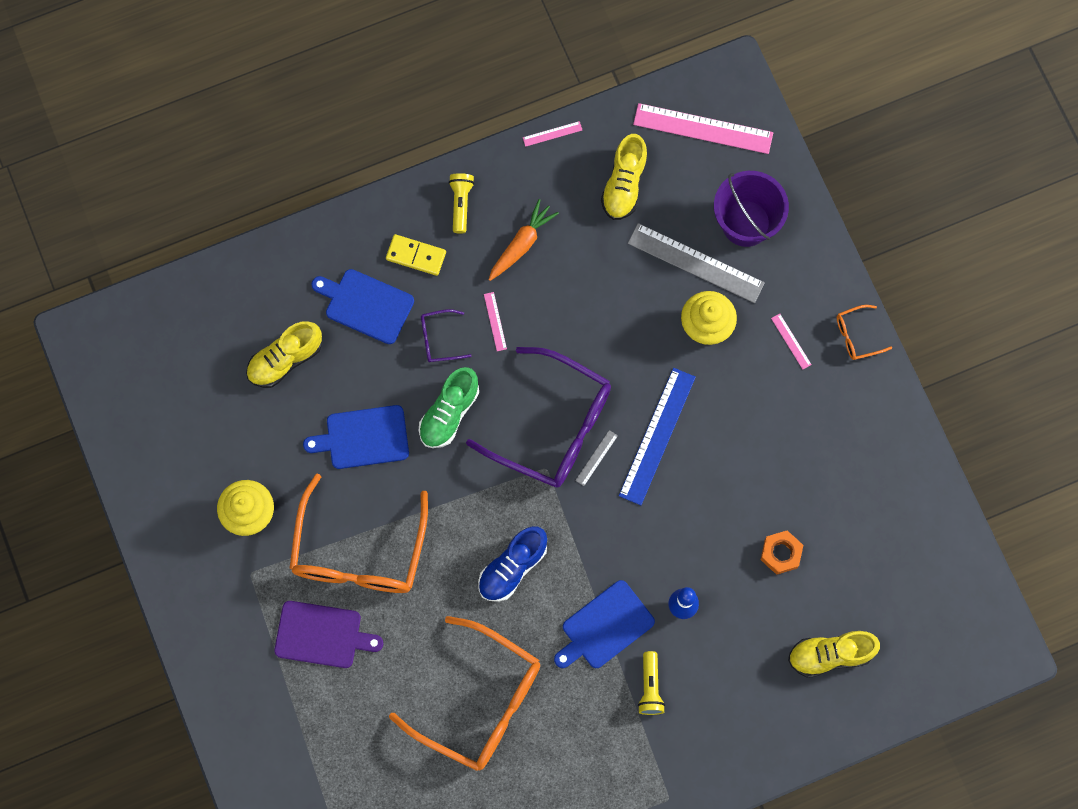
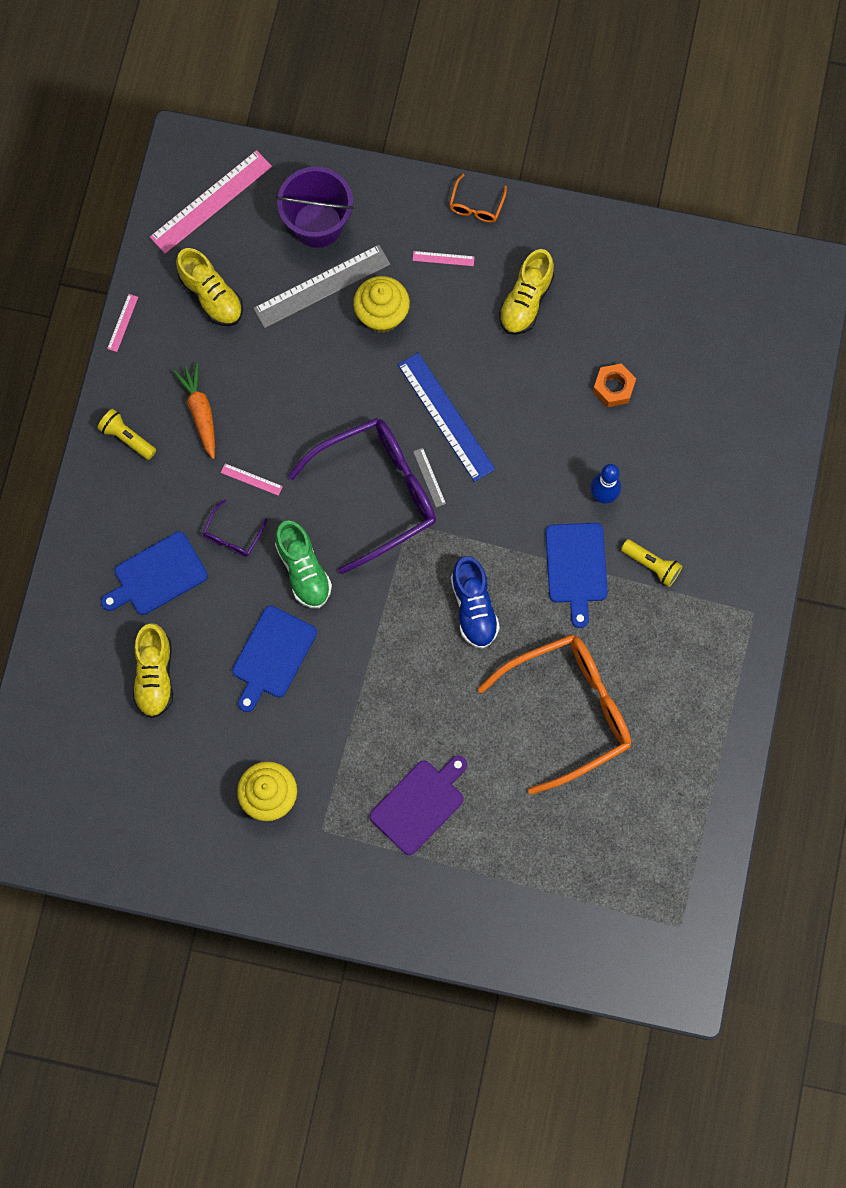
camera: 55 degrees left, 0 degrees up
(359, 551) = (369, 725): orange glasses -> none
(416, 256) = (145, 505): yellow domino -> none
(830, 655) = (723, 407): yellow shoe -> yellow shoe (526, 301)

